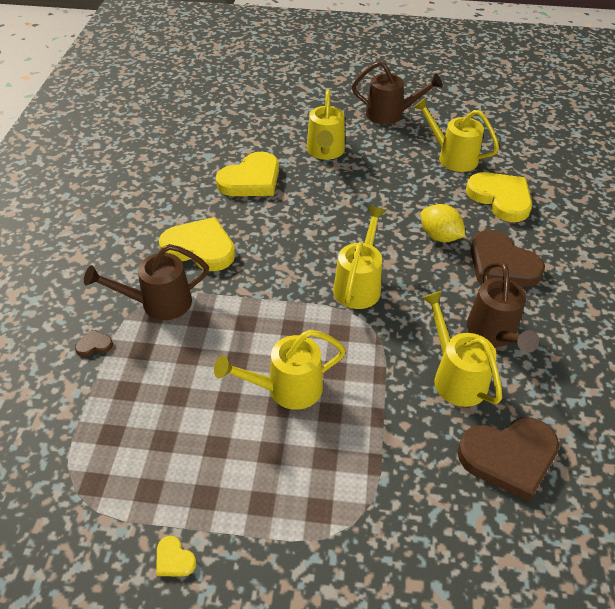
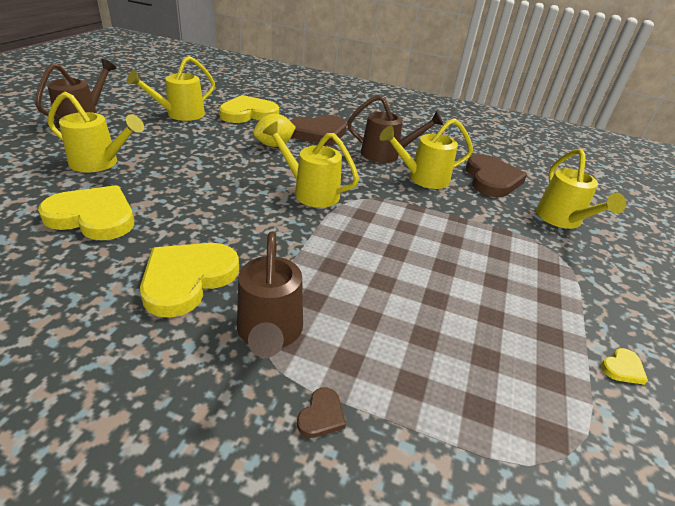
camera: 80 degrees left, 10 degrees down
(94, 345) = (321, 415): brown heart -> brown heart turned 150 degrees counterclockwise
(251, 180) = (93, 217): yellow heart -> yellow heart turned 45 degrees counterclockwise
(286, 389) = (424, 258): yellow watering can -> yellow watering can (562, 220)

